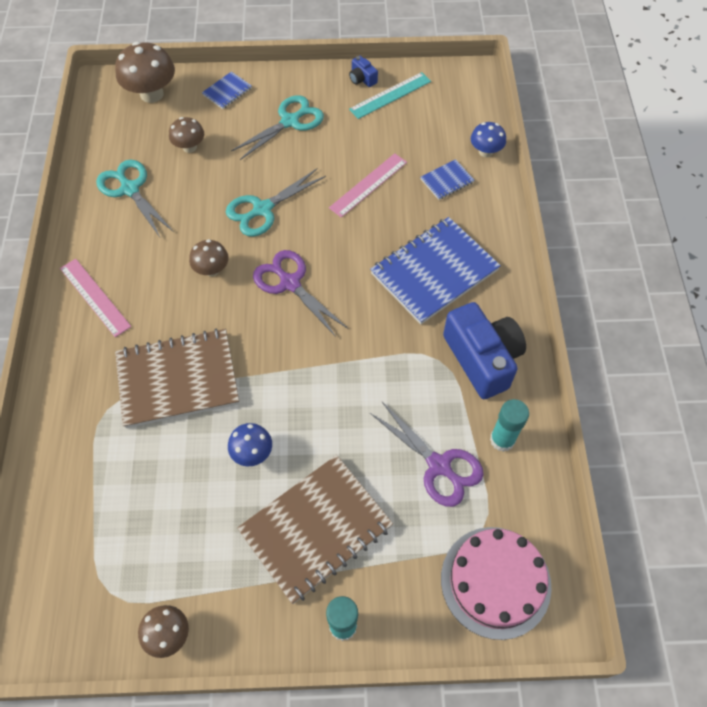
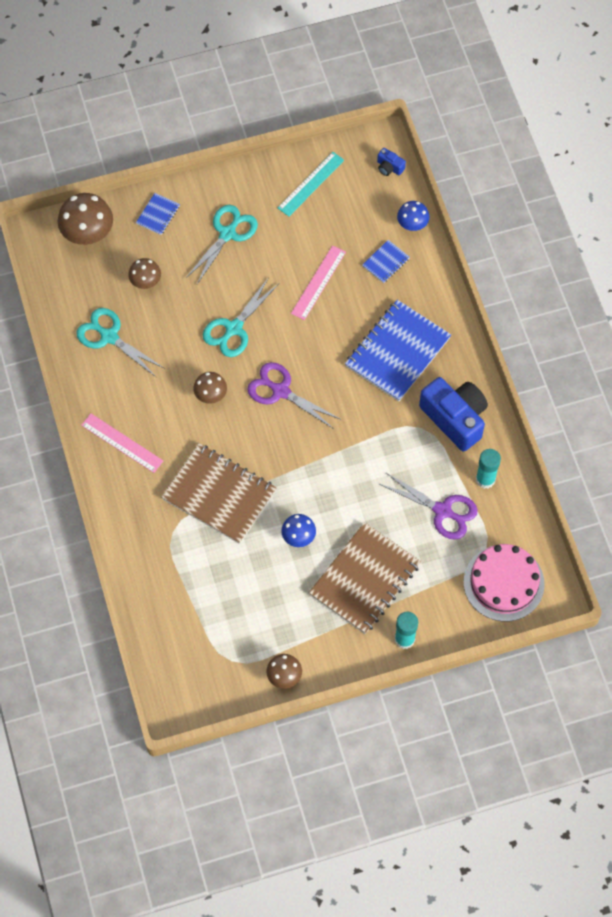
camera: 15 degrees left, 5 degrees up
(178, 380) = (219, 495): brown notebook -> brown notebook turned 60 degrees clockwise
(362, 79) = (279, 171): blue camera -> blue camera (389, 167)

